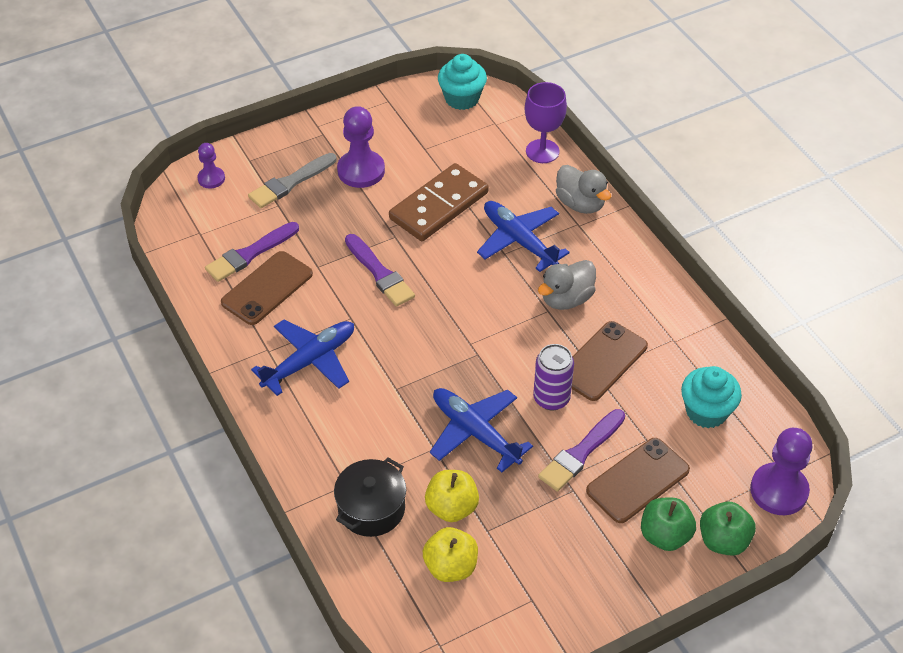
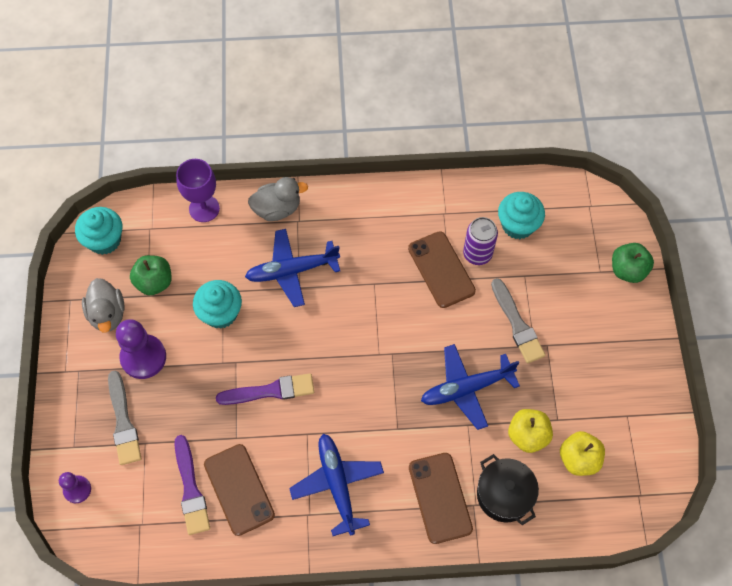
camera: 65 degrees left, 15 degrees up
(439, 206) = (220, 313): brown domino -> turquoise cupcake
(551, 398) = (459, 321): purple can -> purple can (477, 254)
(566, 299) = (369, 265): grey duck -> grey duck (107, 314)
(581, 453) = (517, 324): purple brush -> grey brush
(637, 480) = (557, 298): brown phone -> brown phone (440, 498)
(665, 536) = (609, 304): green apple -> green apple (154, 282)
(779, 490) = (602, 216): purple pawn -> none

